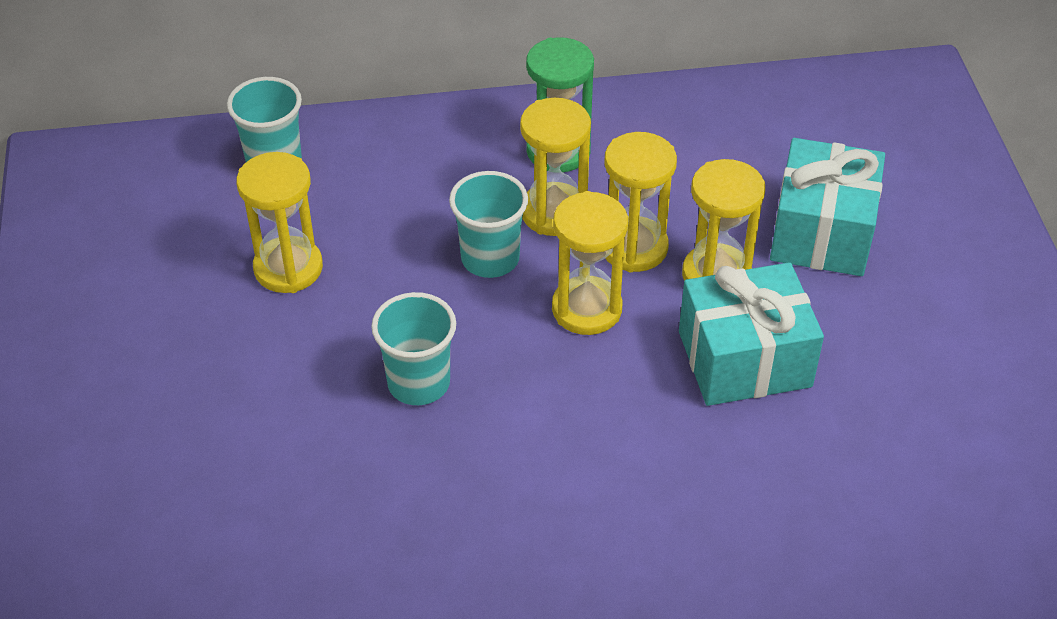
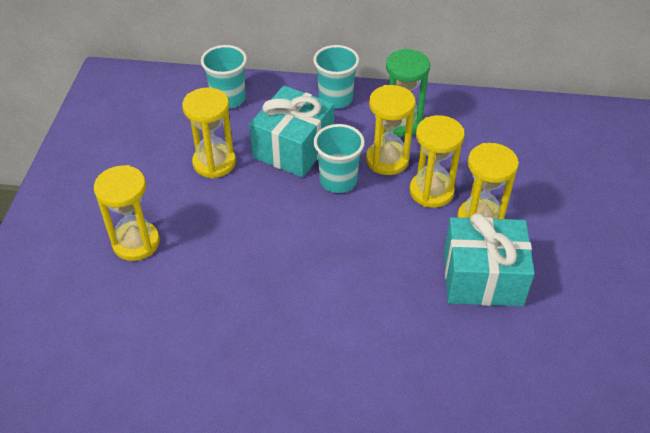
camera: 15 degrees right, 0 degrees up
(418, 383) = (268, 249): turquoise cup -> turquoise cup (335, 99)
(586, 309) = (389, 224): yellow hourglass -> yellow hourglass (136, 243)
(822, 232) = (558, 205): turquoise gift -> turquoise gift (293, 148)

